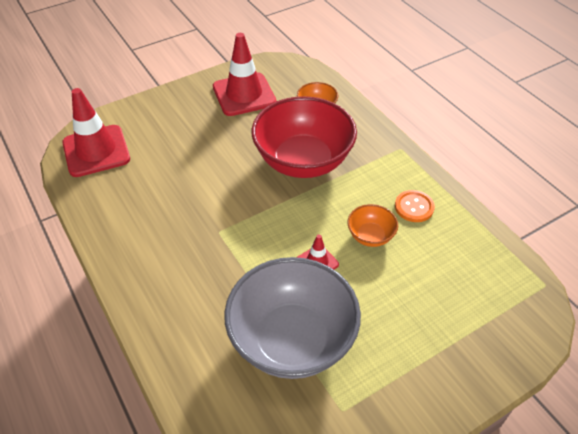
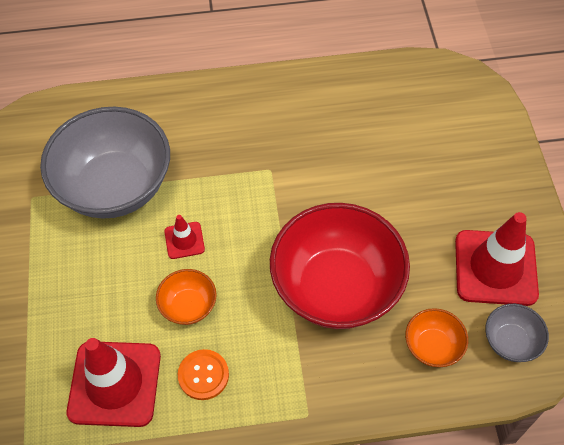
camera: 115 degrees right, 10 degrees up
(96, 151) = (442, 94): red traffic cone -> red traffic cone (115, 383)
(292, 79) = (510, 341): none -> grey bowl

